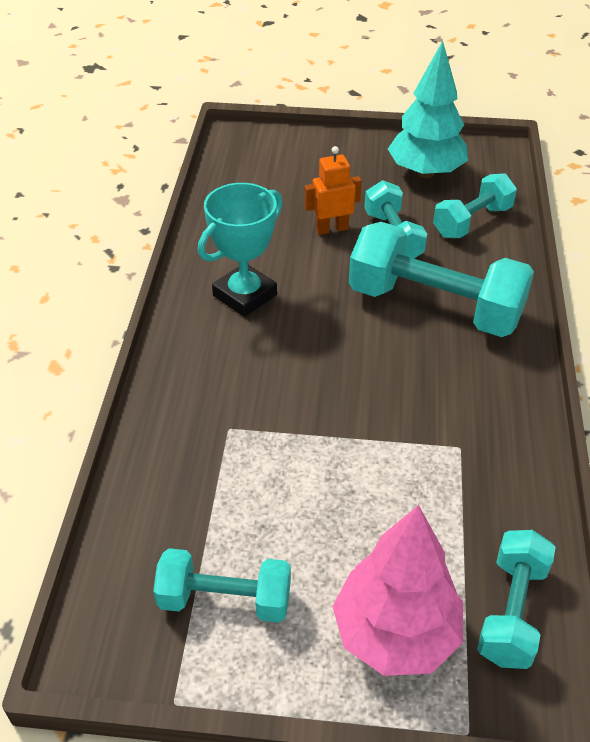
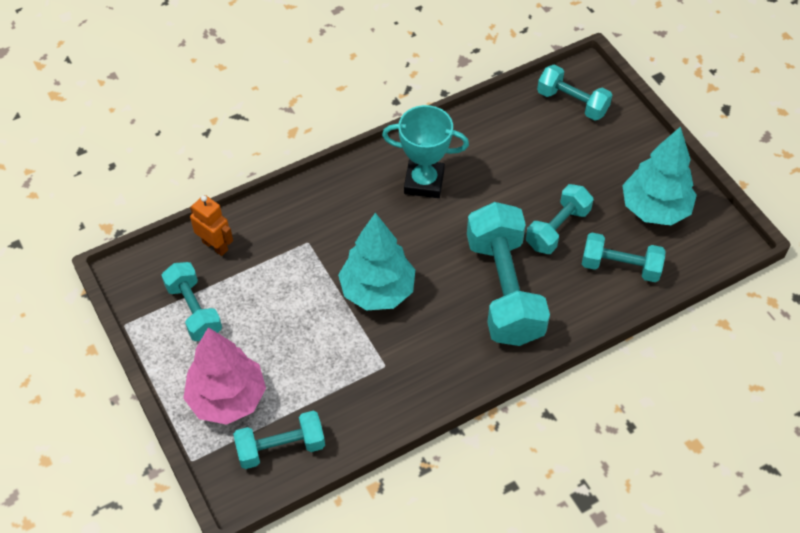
camera: 55 degrees right, 10 degrees up
(257, 158) = (572, 103): none -> turquoise dumbbell
(332, 229) = (533, 189): orange robot -> orange robot (215, 246)
(352, 402) = (377, 291): none -> turquoise tree

